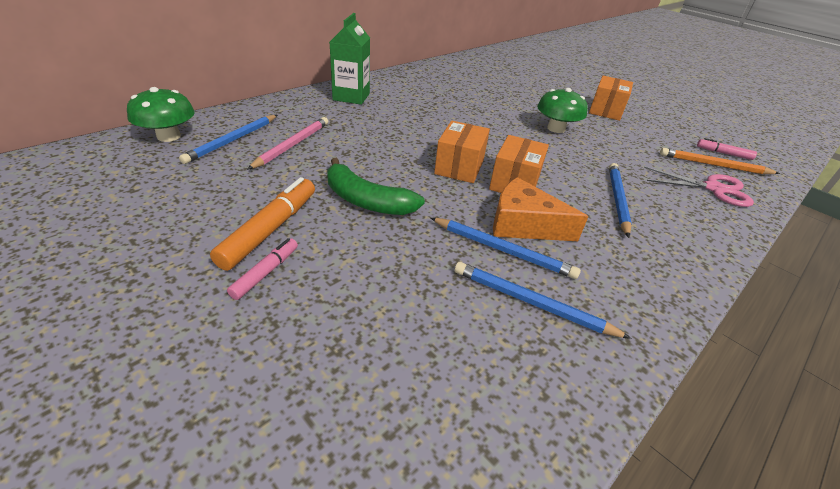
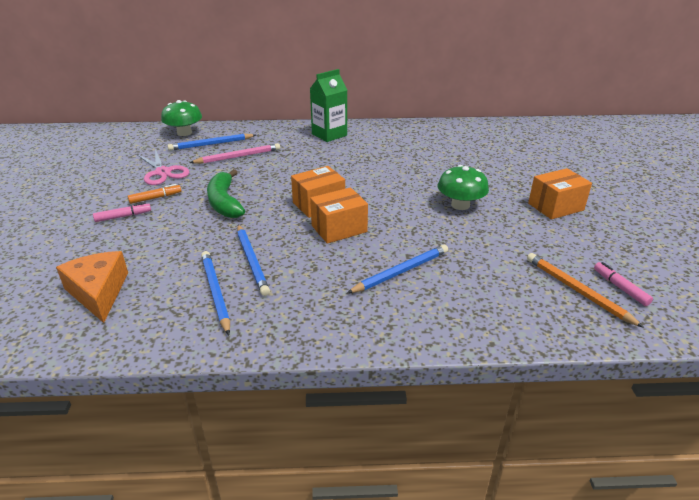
camera: 45 degrees right, 5 degrees down
(270, 229) = (155, 198): orange marker -> orange marker, size x0.57
(524, 224) = (293, 254): orange cheese -> orange cheese (98, 292)
(714, 189) = (524, 305): pink scissors -> pink scissors (163, 172)

